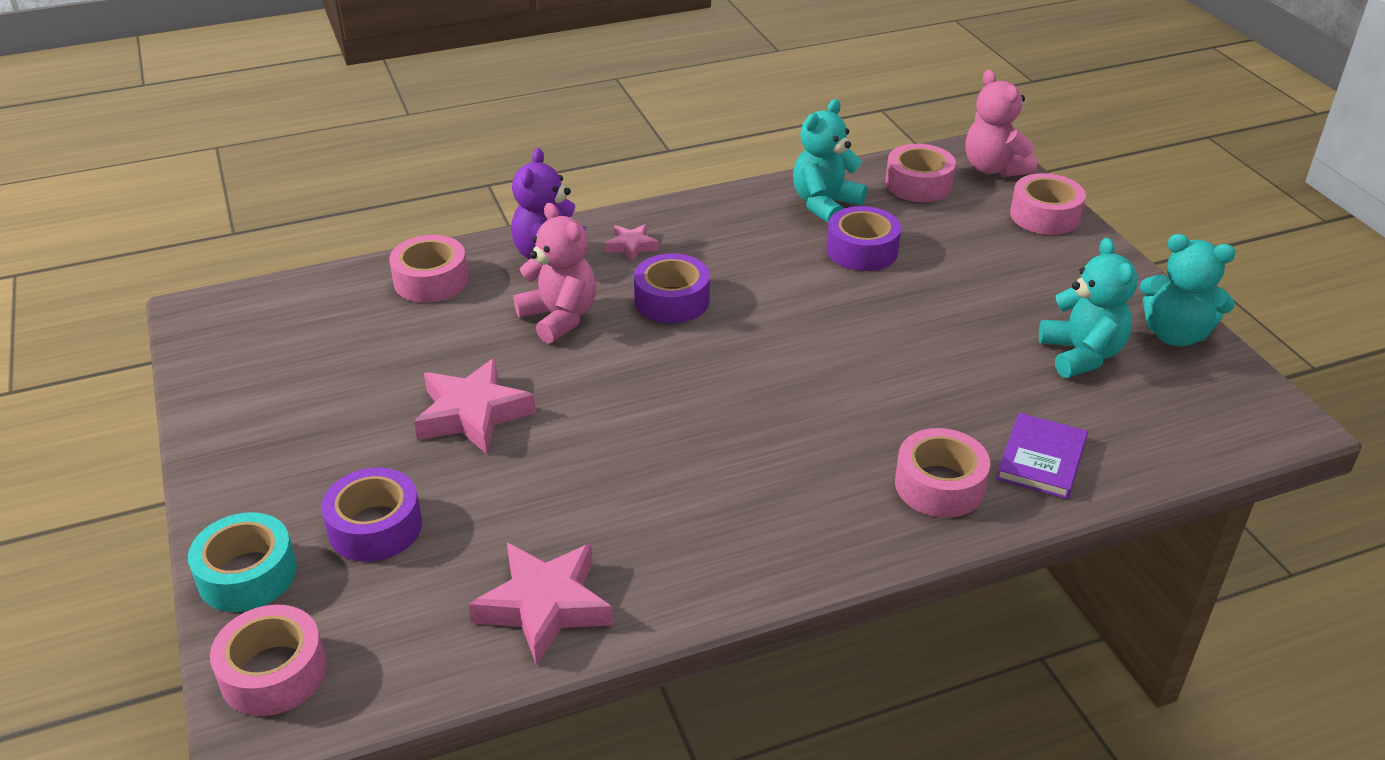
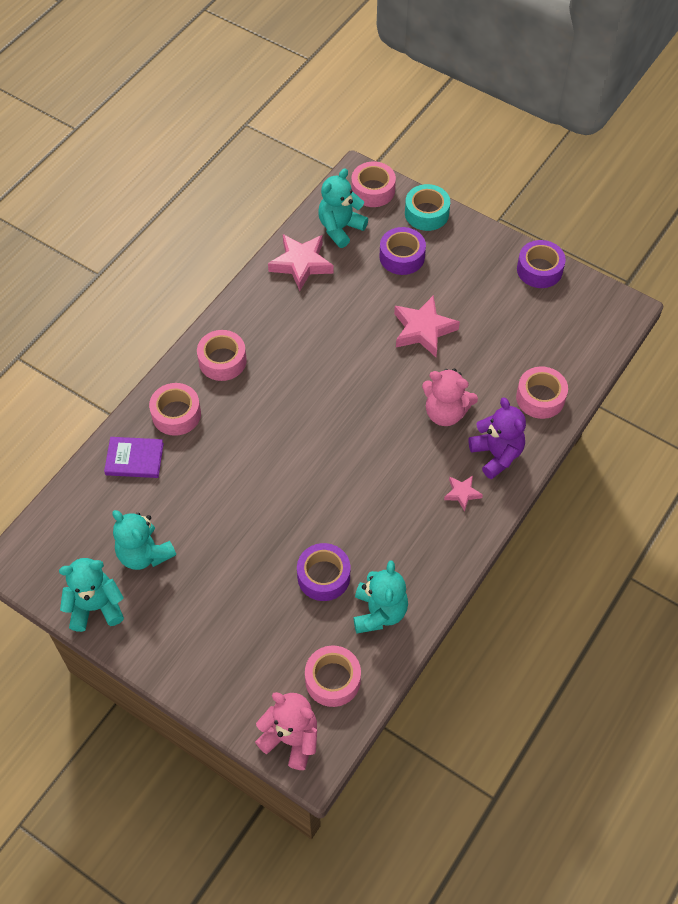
camera: 145 degrees right, 20 degrees up
(412, 632) = (340, 228): none -> turquoise teddy bear
(672, 300) = (399, 462): purple tape -> purple tape (539, 270)
(1041, 459) = (134, 459): purple book -> purple book turned 75 degrees counterclockwise
(1045, 215) = (226, 694): pink tape -> pink tape (222, 361)

